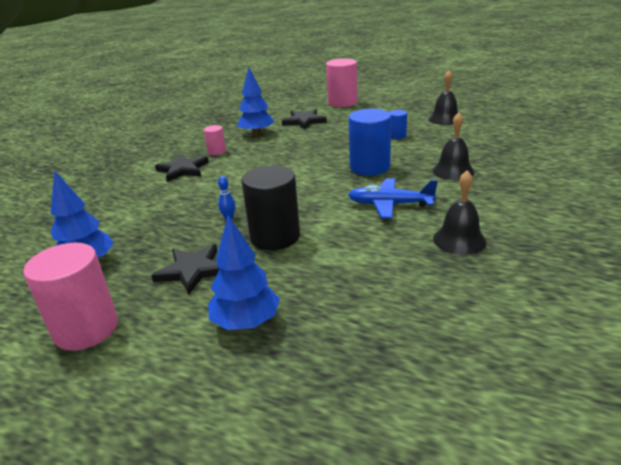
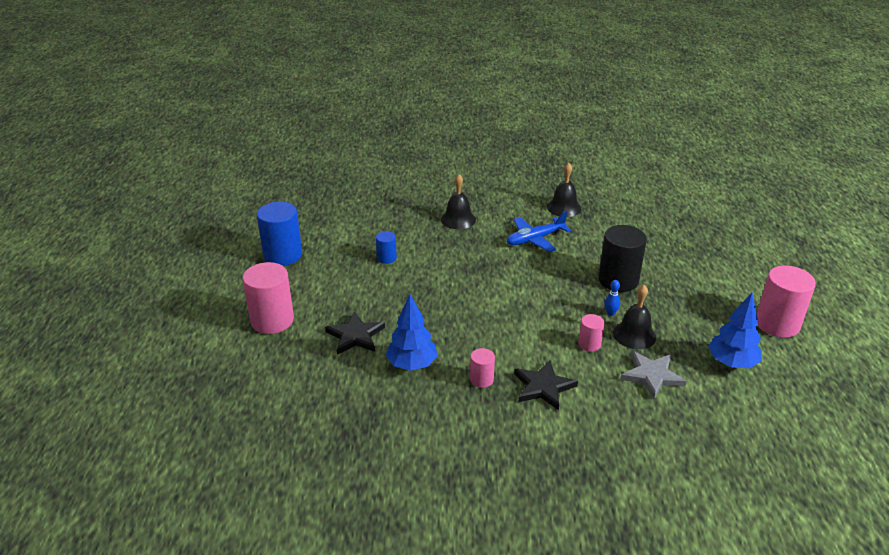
camera: 115 degrees left, 5 degrees up
(134, 215) = (652, 376): none -> grey star
(192, 270) = (687, 304): black star -> none
(202, 197) = (589, 344): none -> pink cylinder
(246, 323) = (708, 264): blue tree -> none
(369, 167) = (471, 261): blue cylinder -> blue cylinder (283, 255)
(390, 205) = (535, 239): blue plane -> blue plane turned 75 degrees clockwise
(445, 119) = (327, 236): black bell -> black bell (634, 335)

